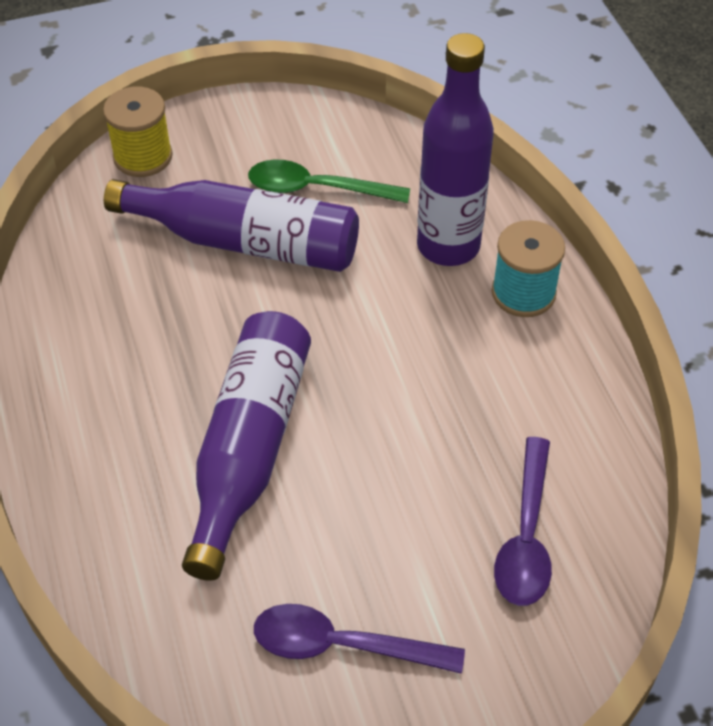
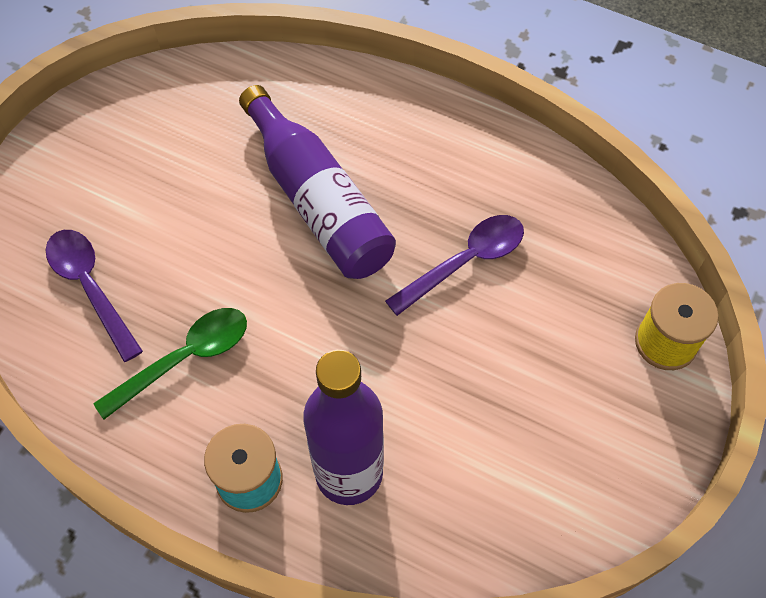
camera: 135 degrees right, 10 degrees up
(245, 242) = (498, 338): purple bottle -> none
(316, 189) = (506, 435): green spoon -> green spoon (185, 358)
(342, 645) = (148, 145): purple spoon -> purple spoon (465, 262)

